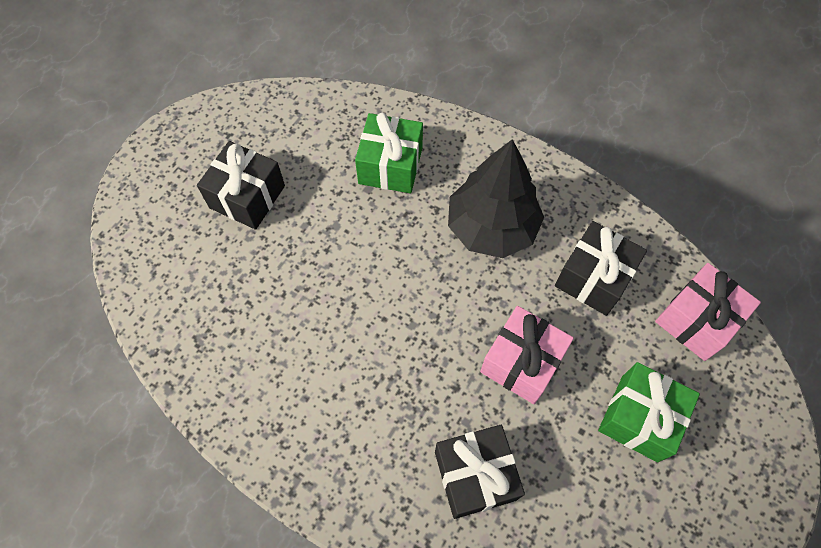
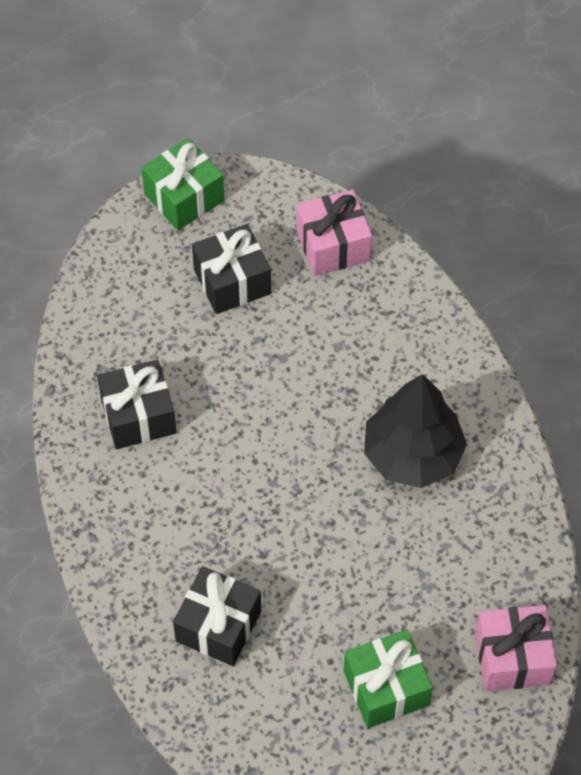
camera: 40 degrees right, 5 degrees down
(390, 165) = (375, 340): green gift -> green gift (184, 197)
(521, 362) = (333, 576): pink gift -> pink gift (333, 245)
(593, 278) = (459, 559): black gift -> black gift (138, 416)

